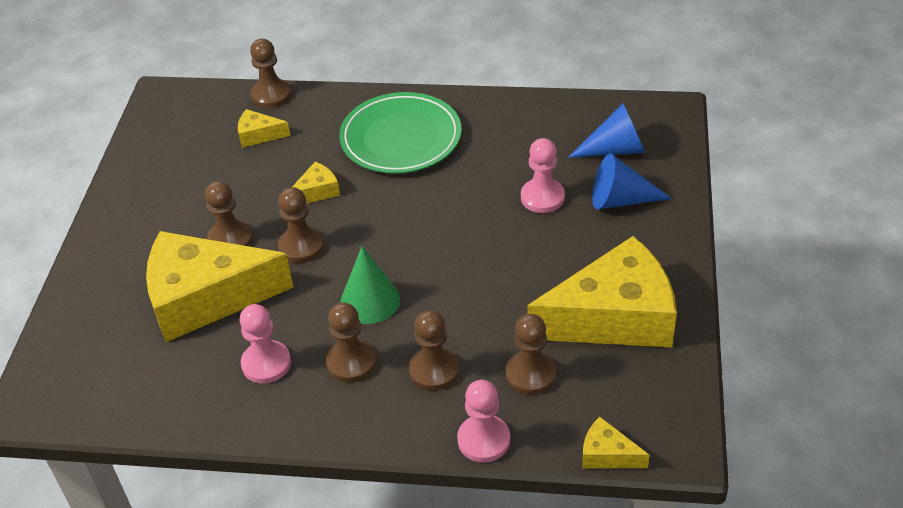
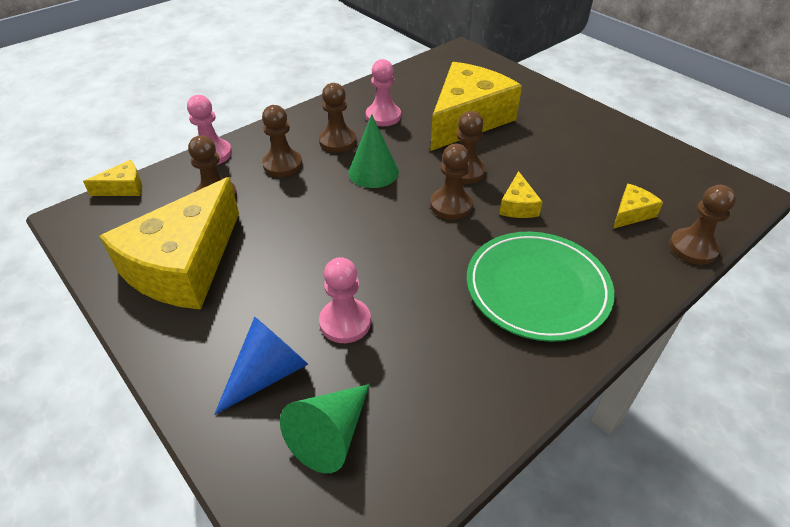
camera: 130 degrees right, 0 degrees up
(230, 239) = (511, 148): brown pawn -> brown pawn (451, 205)
(615, 149) = (331, 434): blue cone -> green cone

